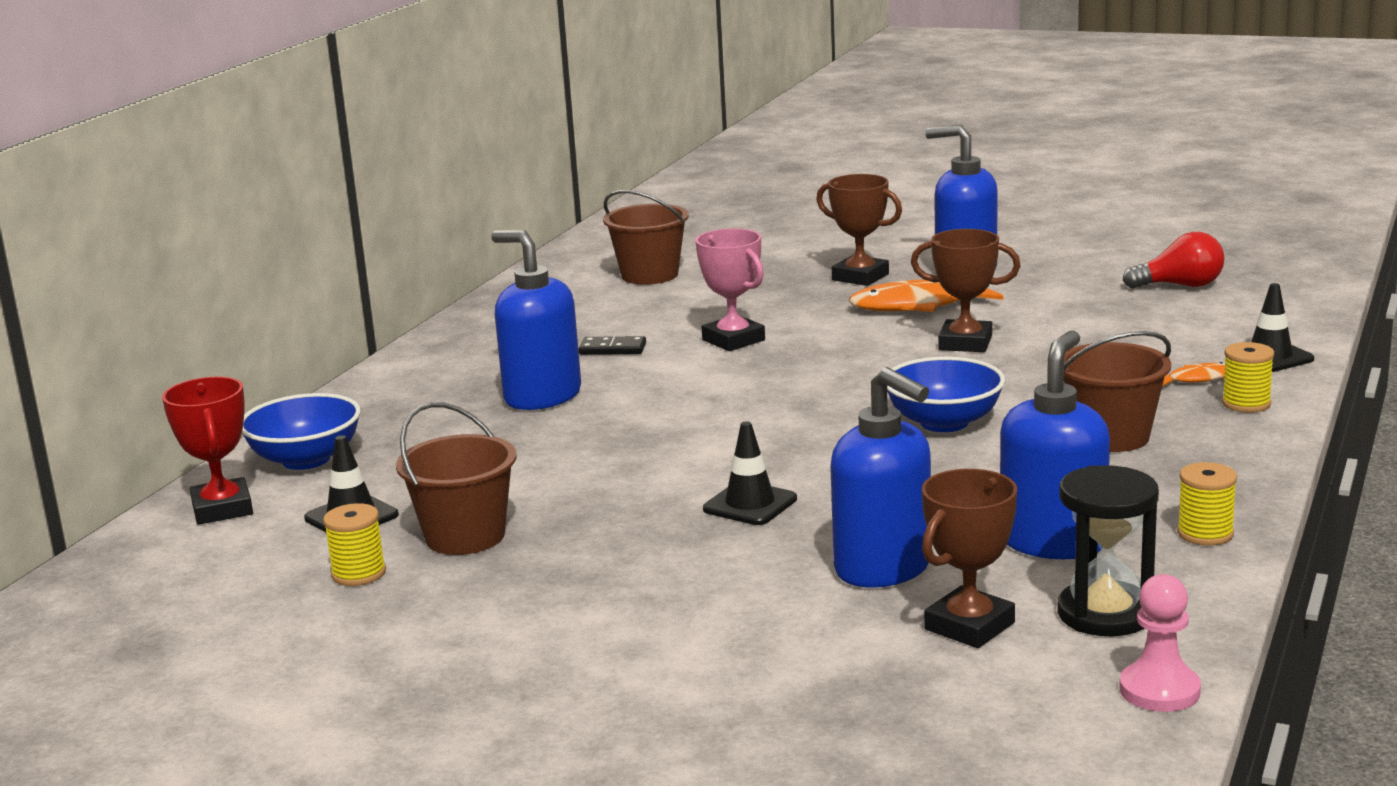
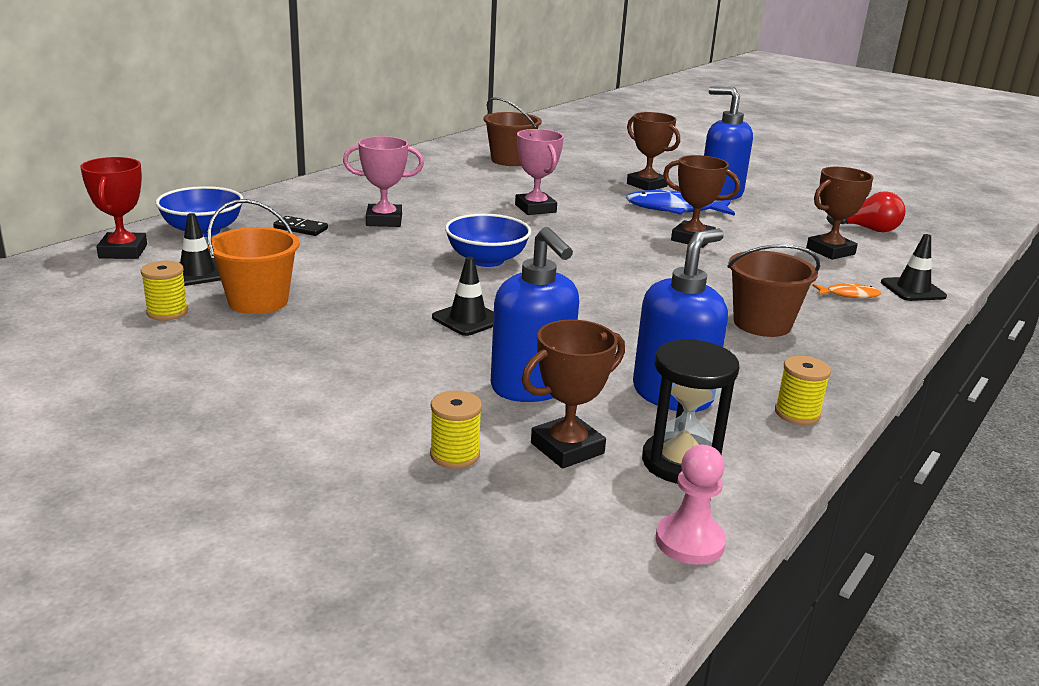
camera: 10 degrees right, 5 degrees up
(465, 536) = (258, 301): brown bucket -> orange bucket
(542, 397) = (384, 220): blue soap dispenser -> pink trophy
(612, 349) = (452, 200): black domino -> black domino (300, 228)
(918, 306) = (674, 209): orange fish -> blue fish
(944, 422) = (644, 289): blue bowl -> blue bowl (486, 260)
(1147, 325) = (830, 251): none -> brown trophy
(1246, 404) = (878, 320): yellow spool -> yellow spool (455, 455)

